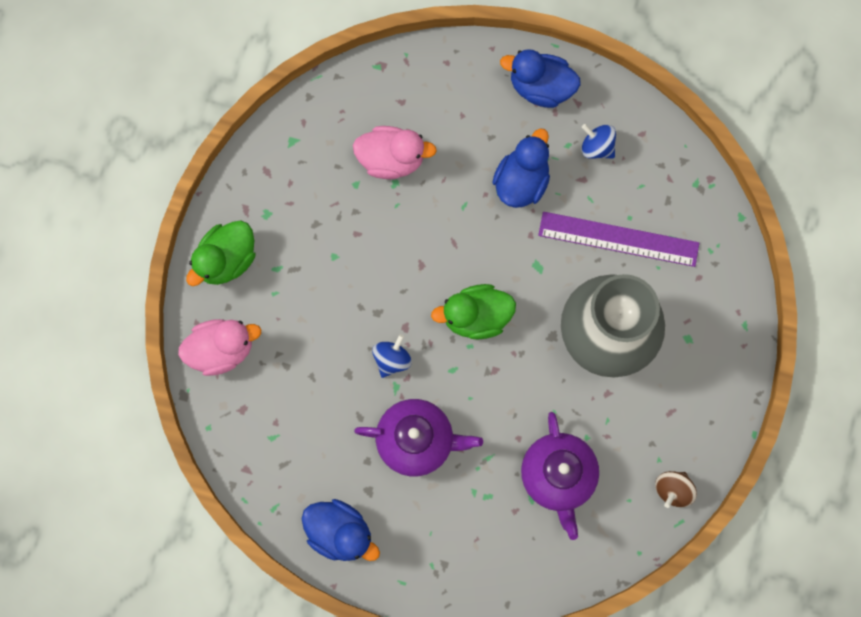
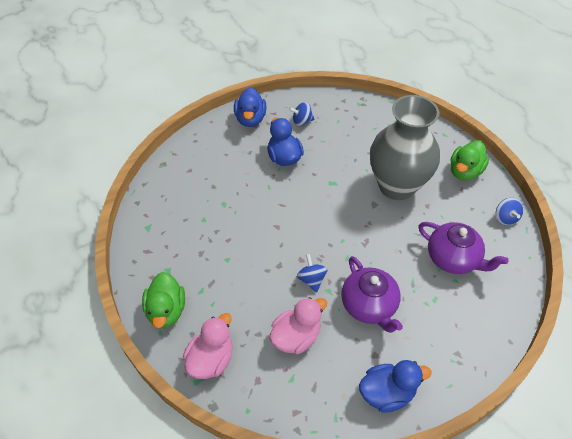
camera: 45 degrees left, 25 degrees down
(391, 159) = (210, 195): pink duck -> pink duck (296, 337)
(416, 440) = (369, 306): purple teapot -> purple teapot turned 105 degrees clockwise
(476, 317) = (330, 226): green duck -> green duck (464, 171)
(540, 87) = (250, 119): blue duck -> blue duck turned 60 degrees counterclockwise
(618, 239) = (353, 145): purple ruler -> none
(673, 490) = (505, 218): brown spinning top -> blue spinning top

